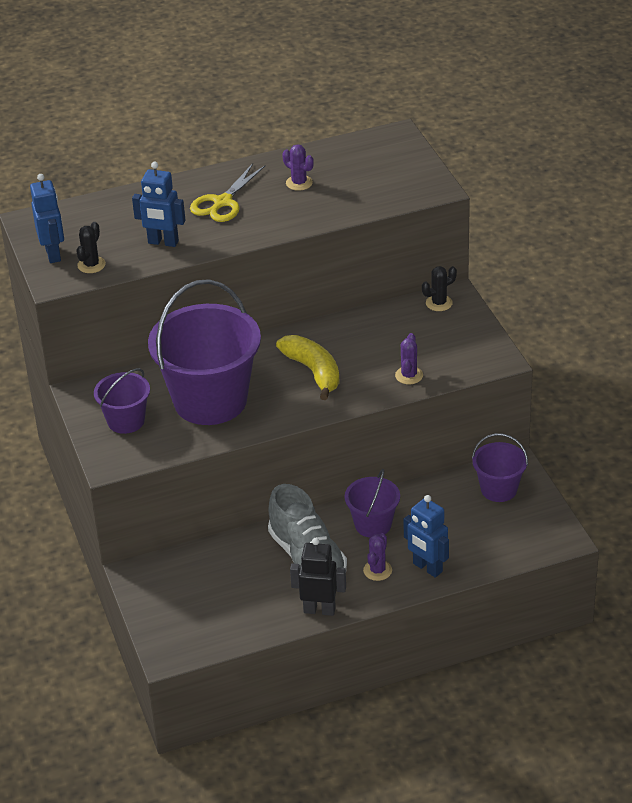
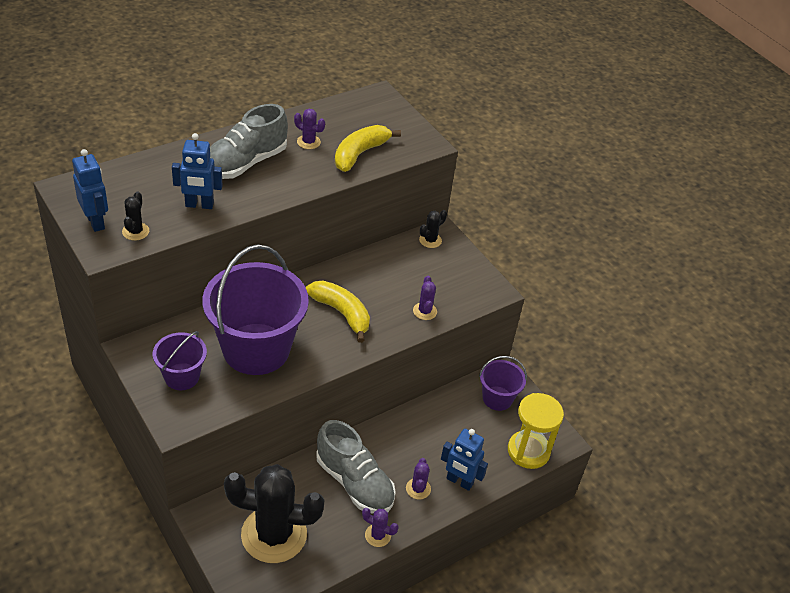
camera: 20 degrees left, 5 degrees up
(207, 598) = (274, 534): none -> black cactus
(222, 202) = (245, 163): yellow scissors -> grey shoe
(319, 610) = (377, 535): black robot -> purple cactus
(353, 197) = (360, 154): none -> yellow banana
(373, 524) = (402, 442): purple bucket -> none
(518, 545) = (528, 451): none -> yellow hourglass

